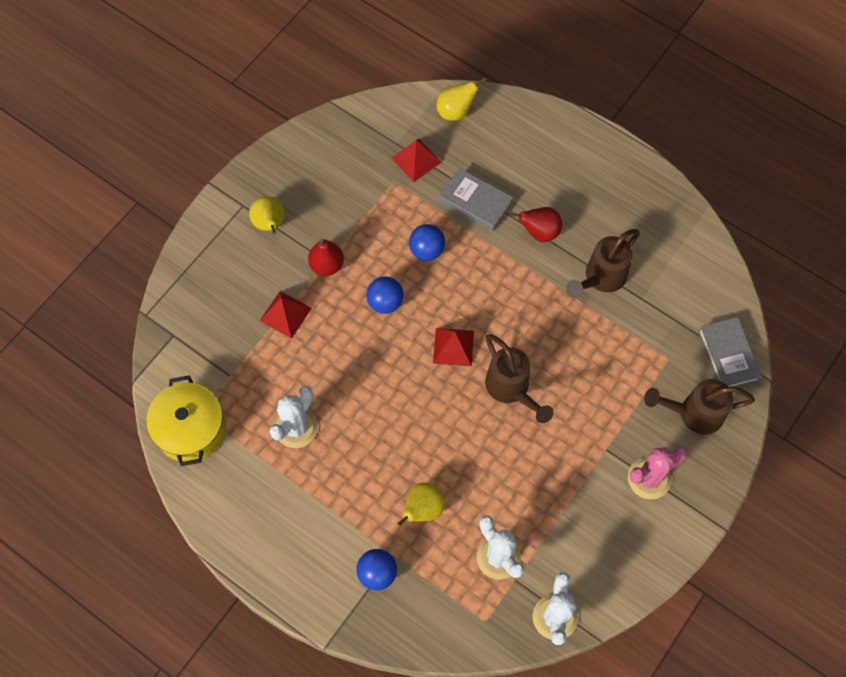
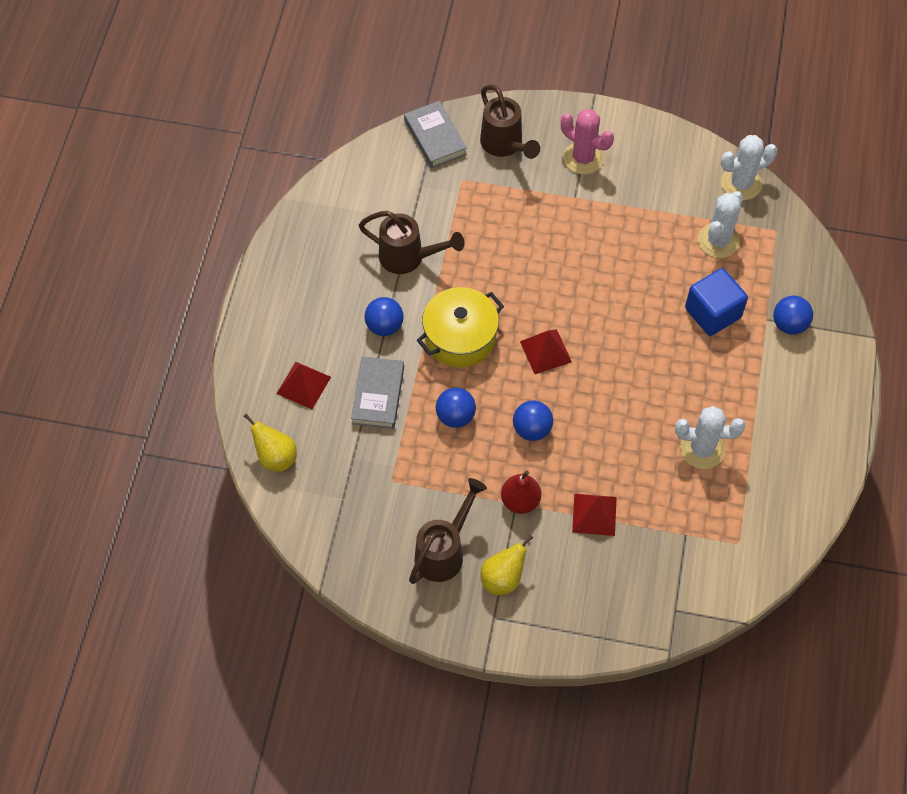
camera: 115 degrees left, 5 degrees down
(190, 429) = (759, 542): yellow pot -> yellow pot (460, 337)
(416, 160) = (354, 471): red pyramid -> red pyramid (303, 385)
(423, 509) = (712, 313): yellow pear -> blue cube
(511, 390) = (561, 288): brown watering can -> brown watering can (444, 551)
(539, 232) = (384, 326): red pear -> blue ball
(728, 355) = (435, 137): grey book -> grey book turned 75 degrees counterclockwise

